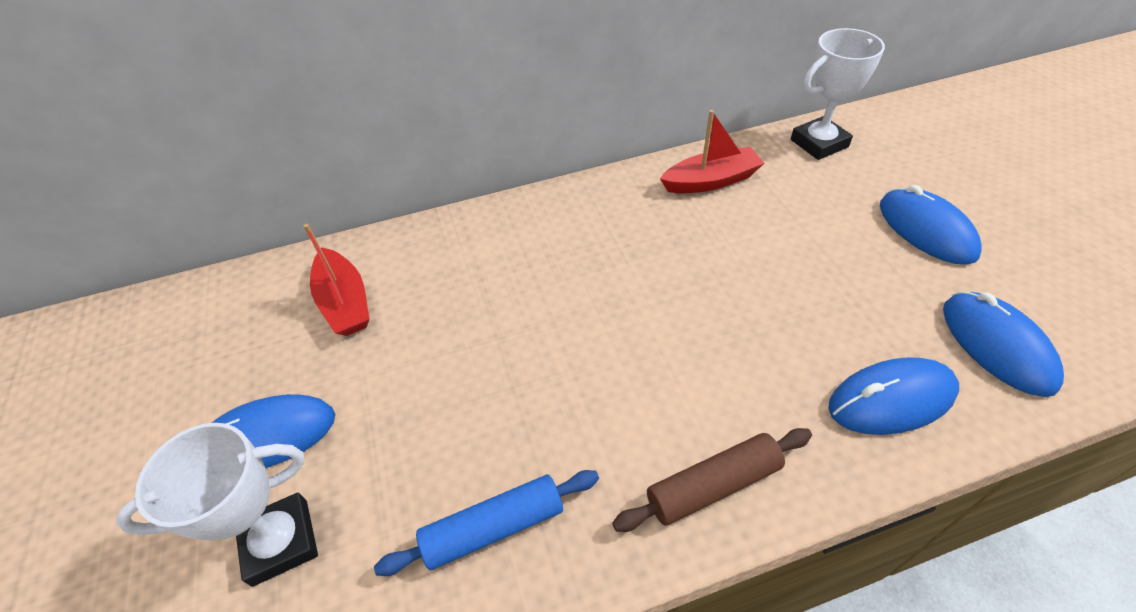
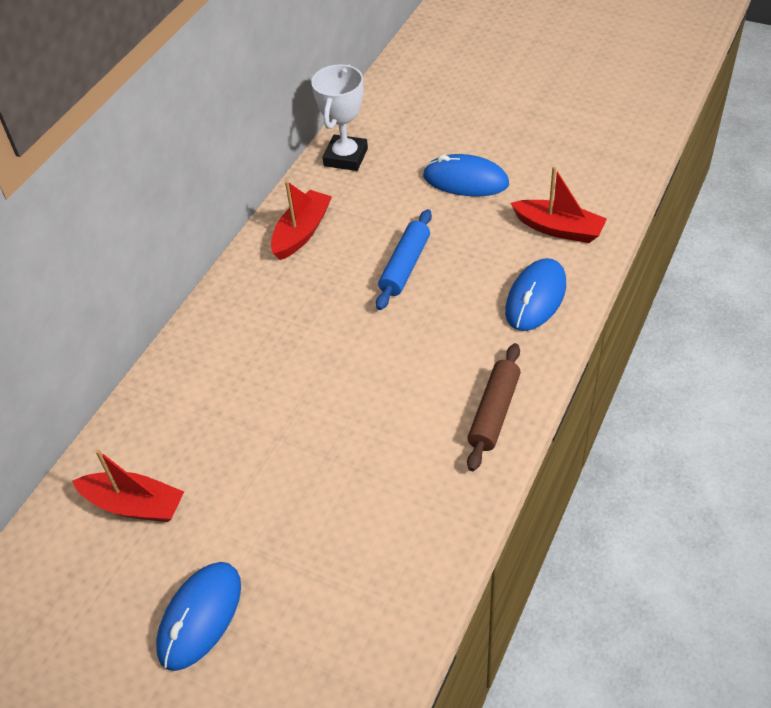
camera: 45 degrees left, 0 degrees up
(280, 542) = (292, 649): white trophy -> none
(493, 527) = (406, 530): blue rolling pin -> blue rolling pin (405, 266)
(996, 345) = (558, 229): blue mouse -> red boat

